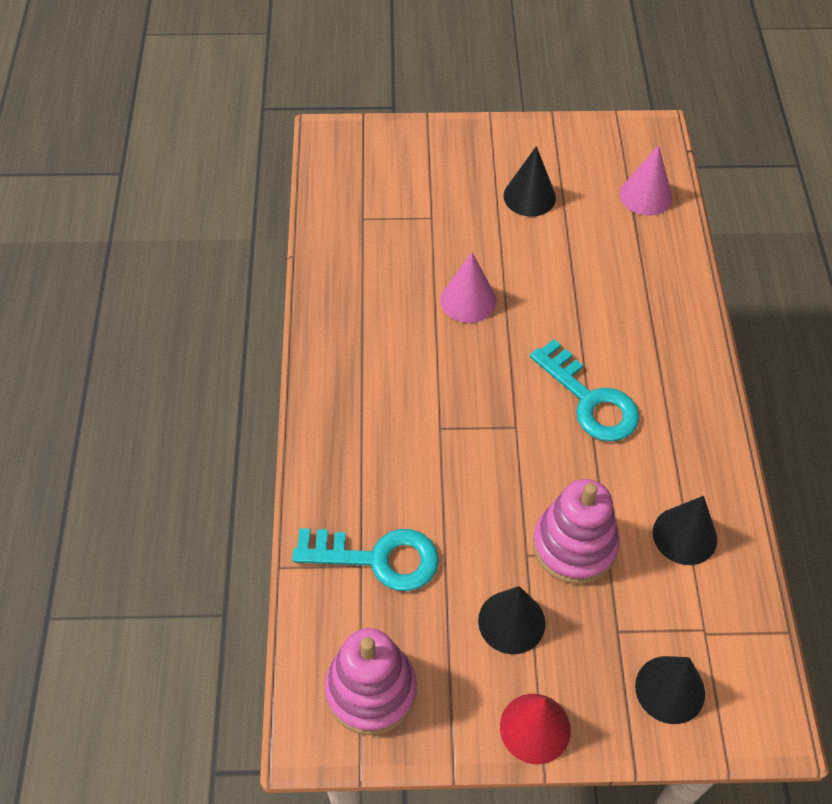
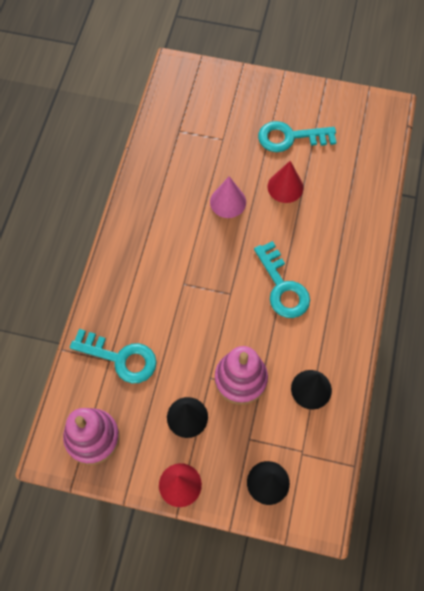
camera: 15 degrees right, 10 degrees up
(529, 196) = (290, 137): black cone -> turquoise key
(545, 263) = (285, 187): none -> red cone
(645, 195) = (367, 153): pink cone -> none

